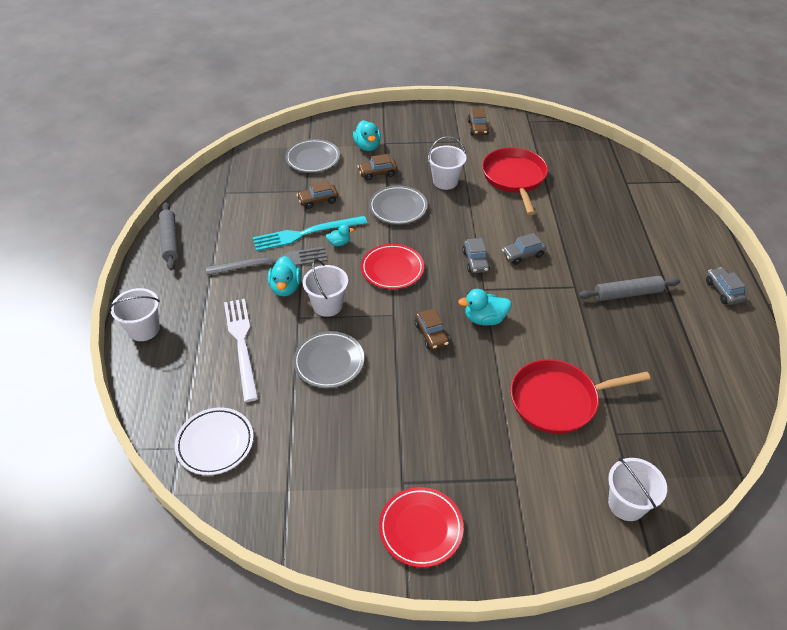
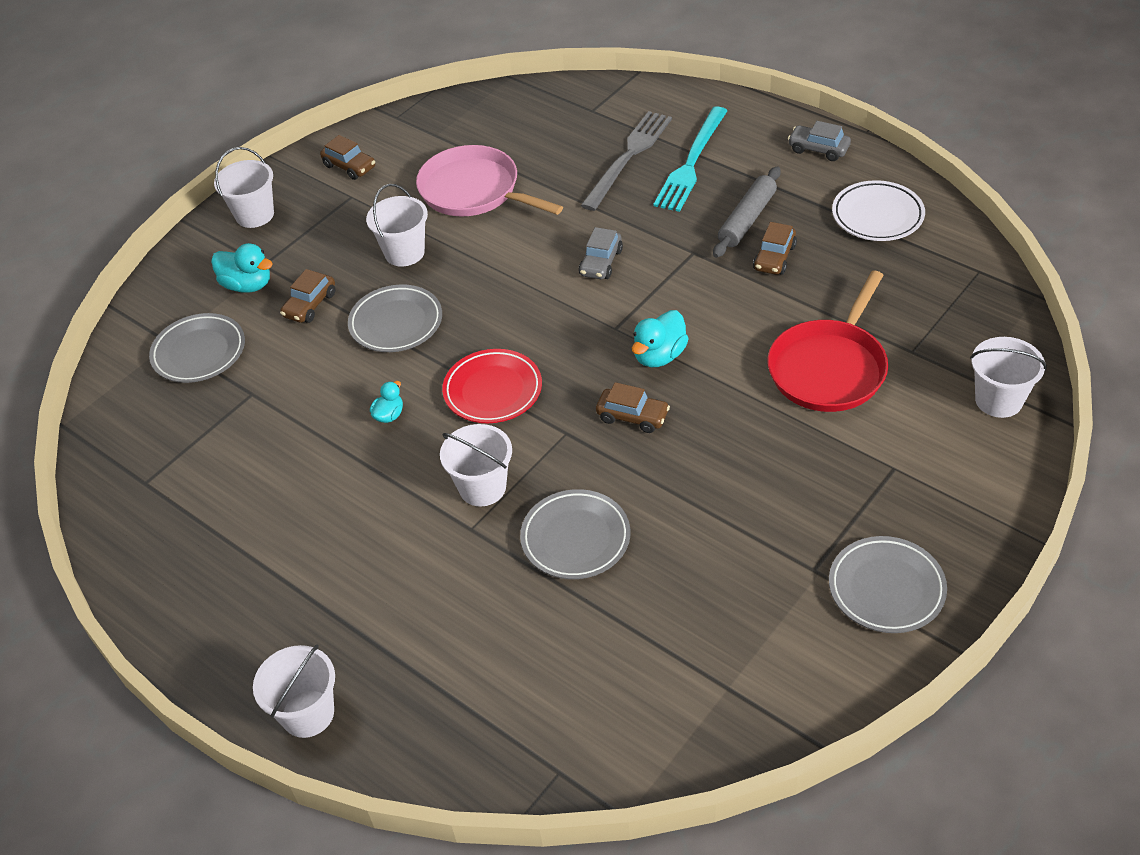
camera: 45 degrees left, 0 degrees up
(170, 240) = (165, 597): grey rolling pin -> none
(215, 443) = (588, 727): white plate -> white plate (877, 216)
(241, 344) = (453, 613): white fork -> none
(272, 262) = (343, 503): grey fork -> grey fork (628, 157)
(285, 288) = (405, 514): turquoise duck -> none
(306, 233) = (332, 439): turquoise fork -> turquoise fork (691, 162)
(318, 200) = (286, 392): brown car -> brown car (774, 258)
(411, 120) = (255, 215): none -> white bucket
(421, 528) = (886, 588): red plate -> grey plate
(475, 261) = (565, 308): grey car -> none
(514, 178) = (474, 191): red pan -> pink pan

